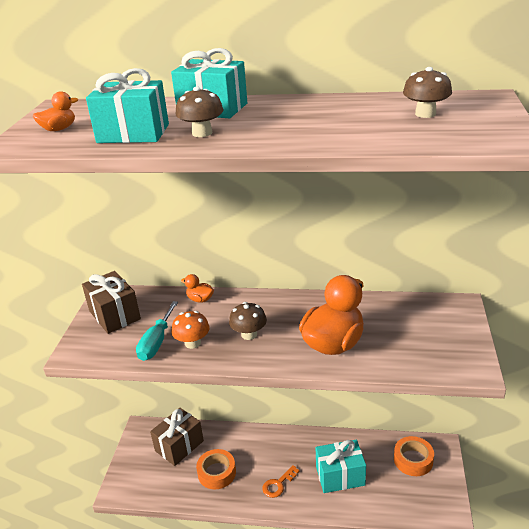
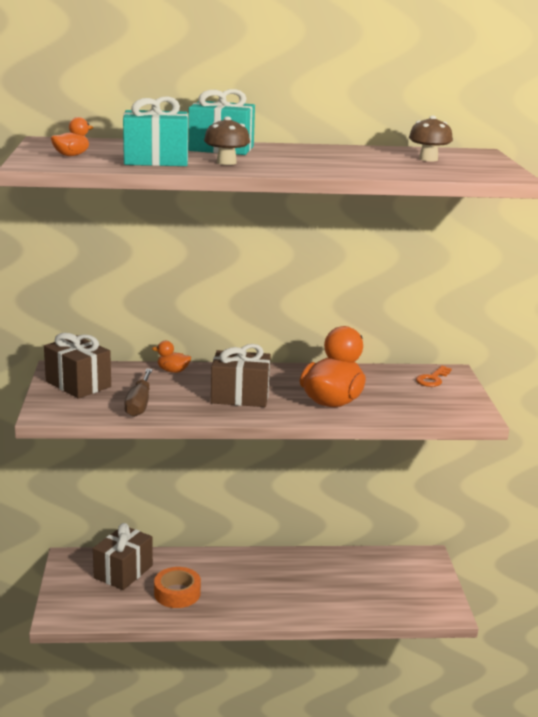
camera: 15 degrees left, 10 degrees down
(156, 342) = (139, 404): turquoise screwdriver -> brown screwdriver
(192, 343) = (180, 404): orange mushroom -> none
(249, 334) = (240, 396): brown mushroom -> brown gift
(278, 484) = (253, 599): orange key -> orange key (432, 379)
(340, 476) = (323, 587): turquoise gift -> none
(413, 460) = (400, 569): orange tape -> none

